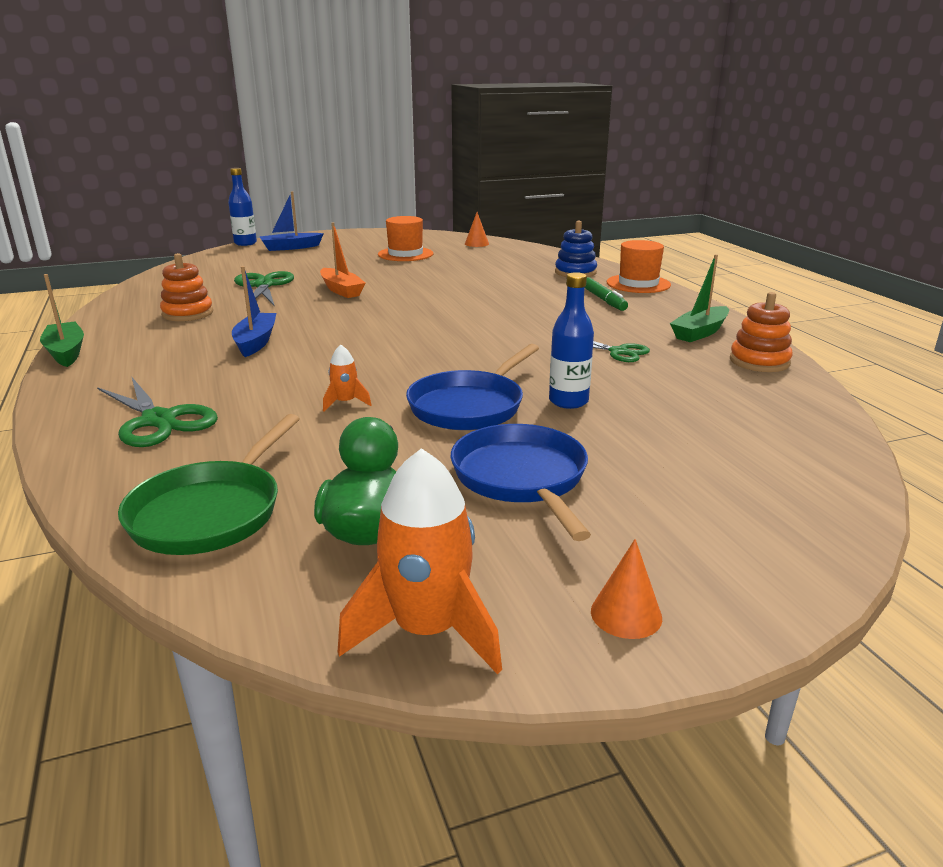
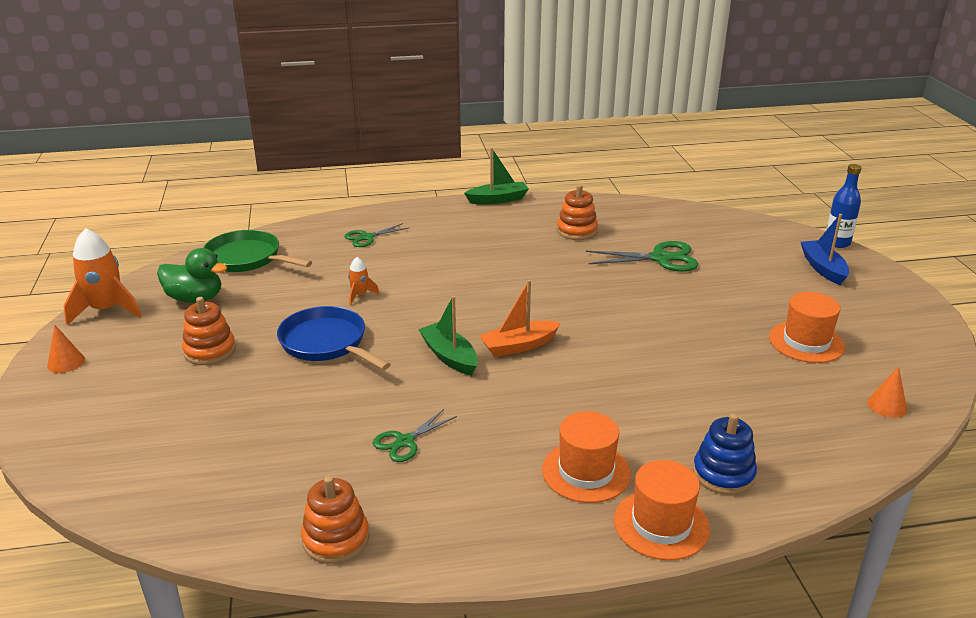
camera: 100 degrees right, 5 degrees up
(159, 420) = (367, 237): green scissors -> green scissors, size x0.62
(256, 342) = (497, 260): blue boat -> none
(341, 290) = (641, 297): orange boat -> orange boat (519, 346)
(522, 479) = (210, 351): blue pan -> orange stacking toy
(568, 401) = (309, 389): blue bottle -> none
(603, 300) = (586, 472): green marker -> orange hat
(700, 332) = (442, 521): green boat -> green boat (449, 356)

